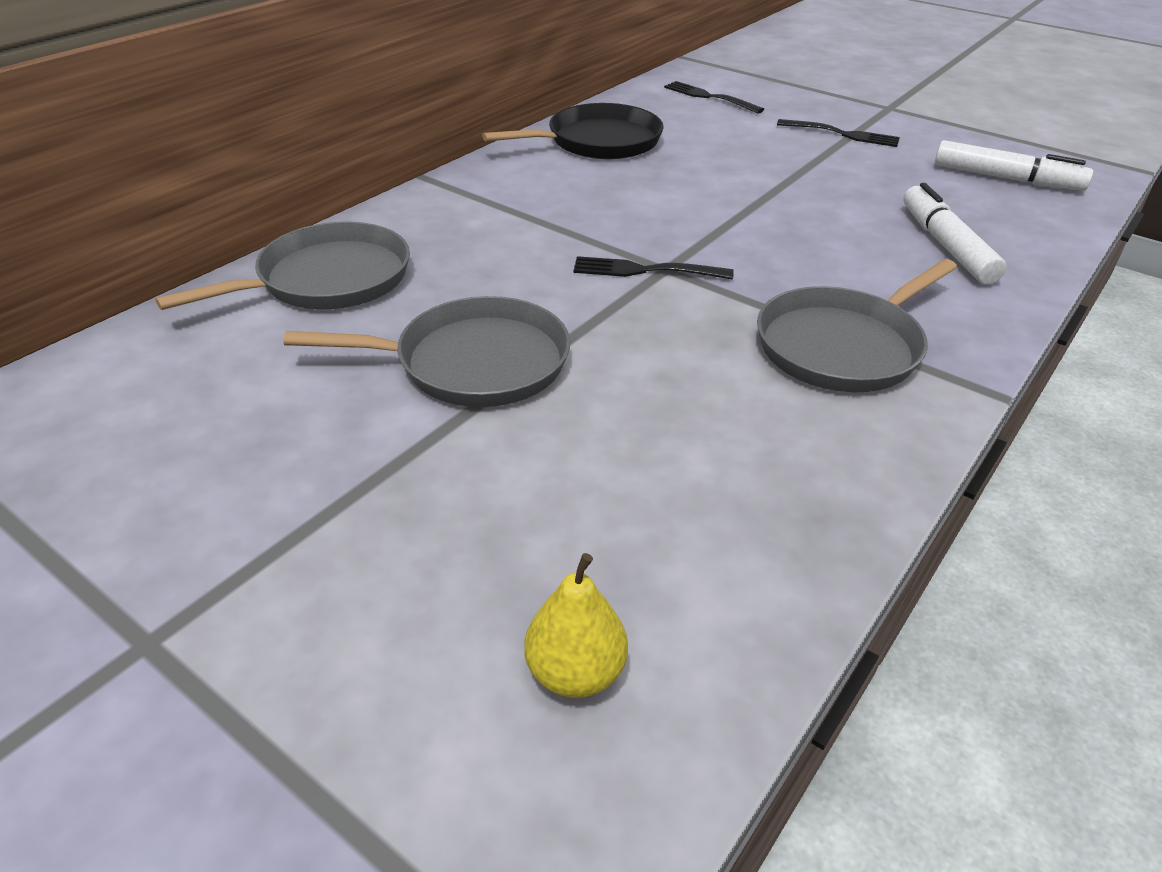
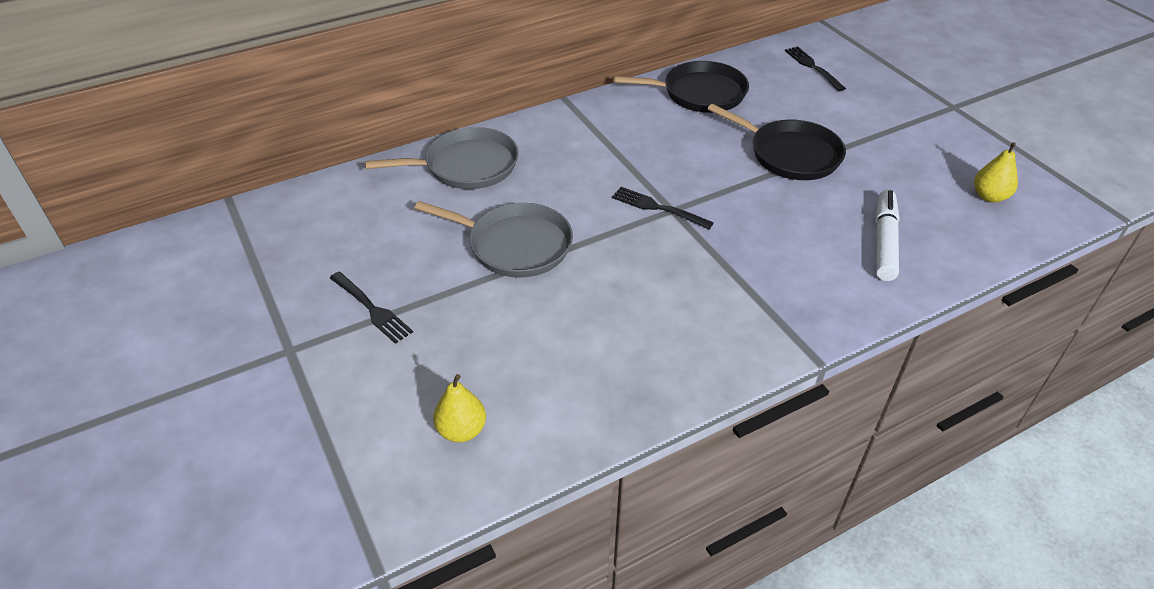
camera: 25 degrees right, 5 degrees up
(759, 181) = (790, 154): none -> black pan
(841, 134) = (890, 125): black fork -> black fork (371, 308)
(843, 346) = (743, 297): grey pan -> none
(1006, 179) = (989, 196): white marker -> yellow pear

